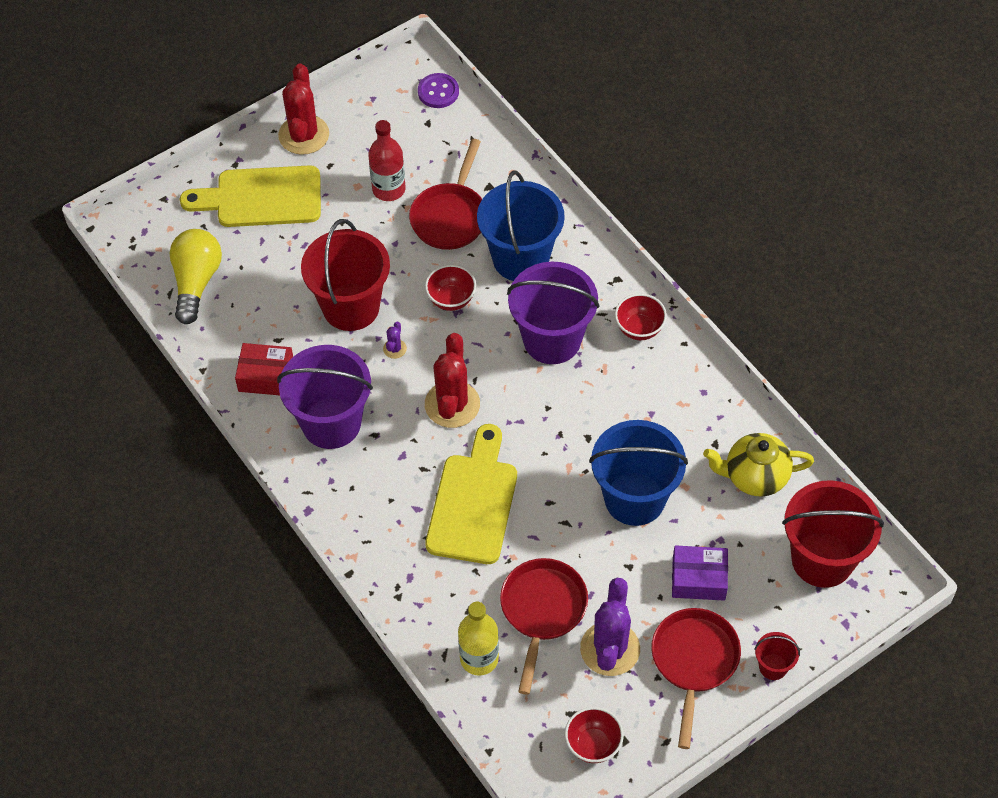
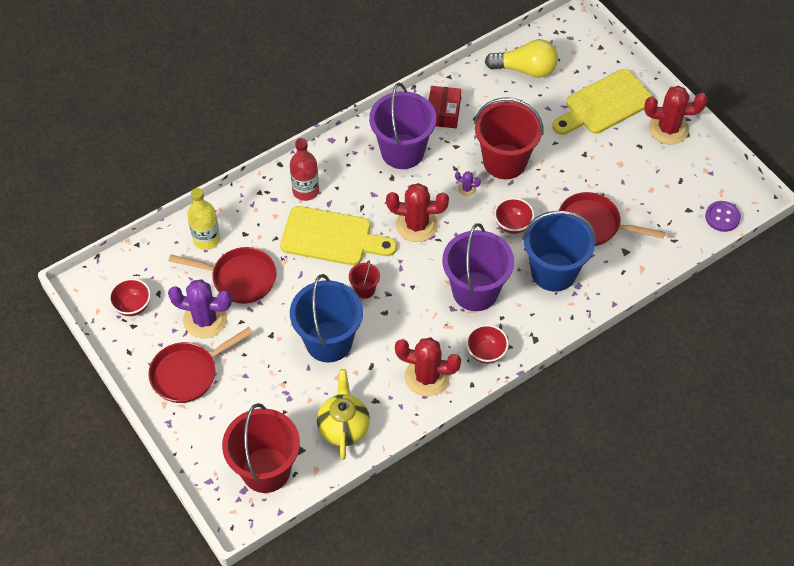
camera: 90 degrees right, 0 degrees up
(261, 198) = (605, 104): yellow cutting board -> yellow cutting board turned 120 degrees counterclockwise
(389, 189) = (618, 184): red bottle -> red bottle (305, 191)
(677, 390) = (427, 377): none -> red cactus
(694, 662) = (188, 373): red pan -> red pan turned 135 degrees clockwise
(698, 579) = (256, 381): purple box -> none
(773, 666) = (178, 426): red bucket -> red bucket (364, 289)

